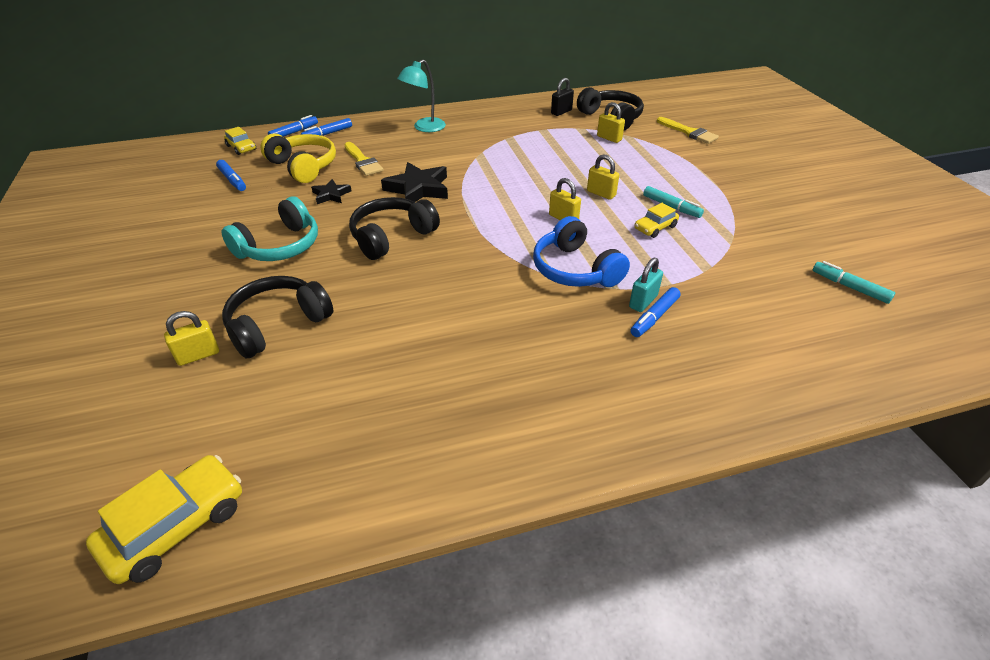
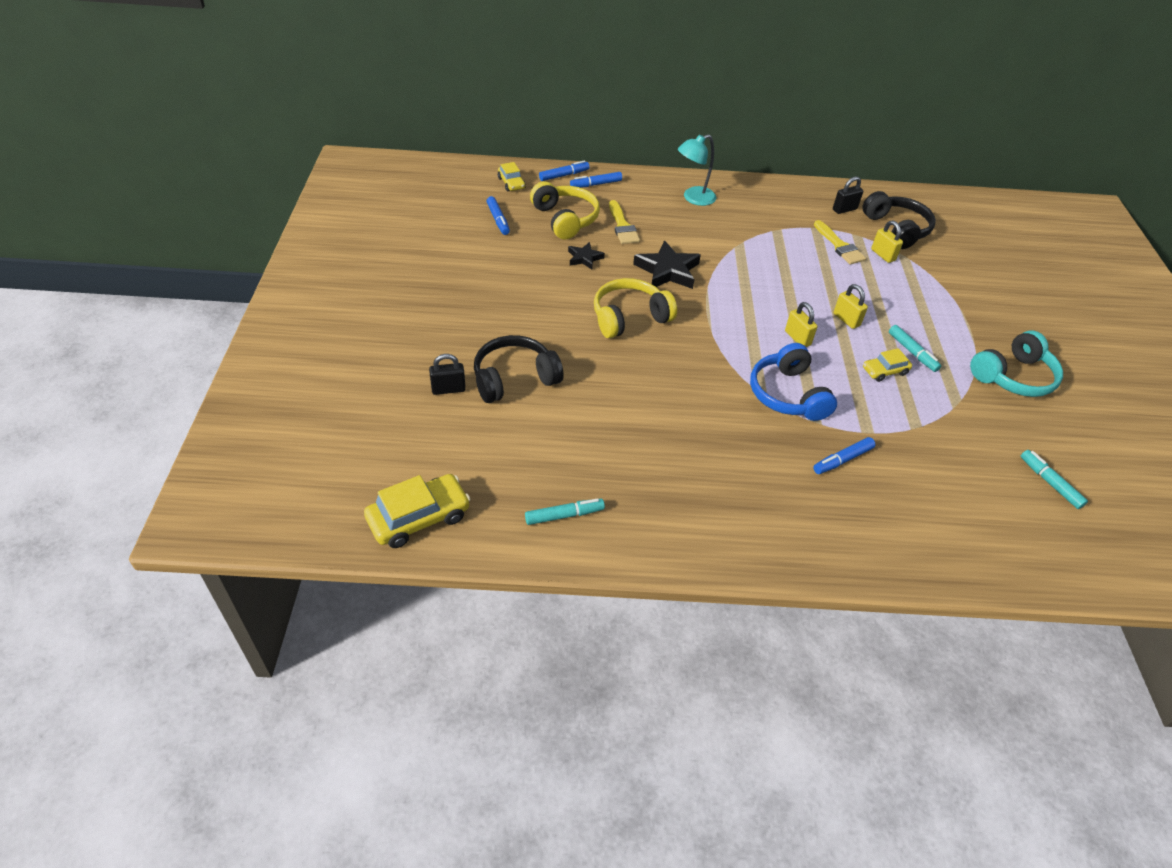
camera: 15 degrees right, 5 degrees up
(198, 355) = (448, 389): yellow padlock -> black padlock
(280, 246) = (528, 302): turquoise headphones -> turquoise headphones (1013, 377)
(371, 464) = (564, 515): none -> turquoise marker
(392, 237) = (629, 317): black headphones -> yellow headphones
(643, 301) = (838, 442): turquoise padlock -> none
(689, 132) = (975, 267): yellow brush -> yellow brush (839, 246)

